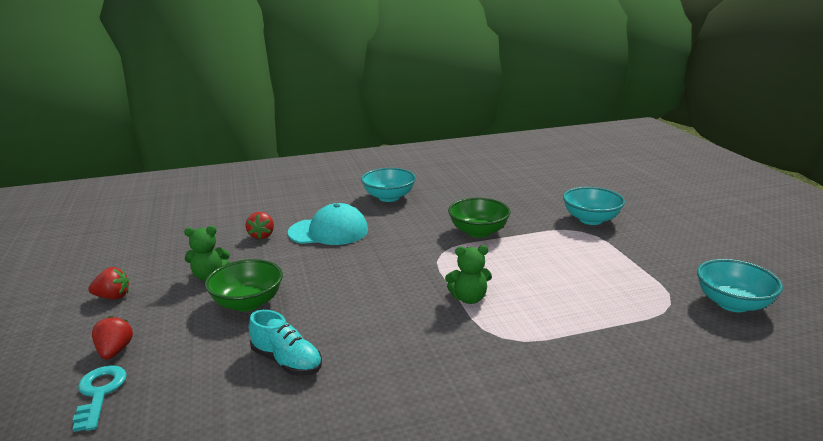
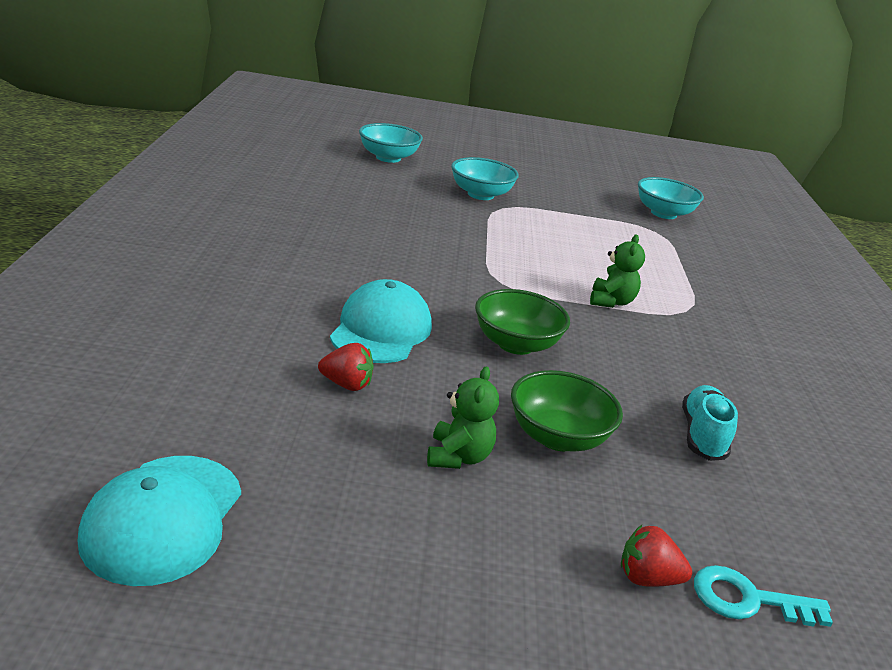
camera: 75 degrees left, 5 degrees up
(113, 297) = (471, 571): red strawberry -> none
(135, 227) = (163, 518): none -> turquoise cap
(287, 361) = (702, 435): turquoise shoe -> turquoise shoe turned 45 degrees counterclockwise
(389, 197) = (306, 261): turquoise bowl -> turquoise bowl (388, 158)
(478, 232) = (464, 248): green bowl -> green bowl (516, 344)

